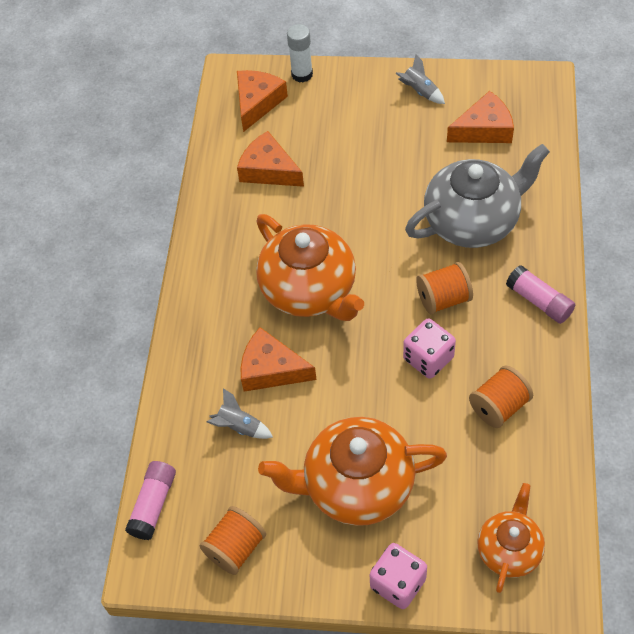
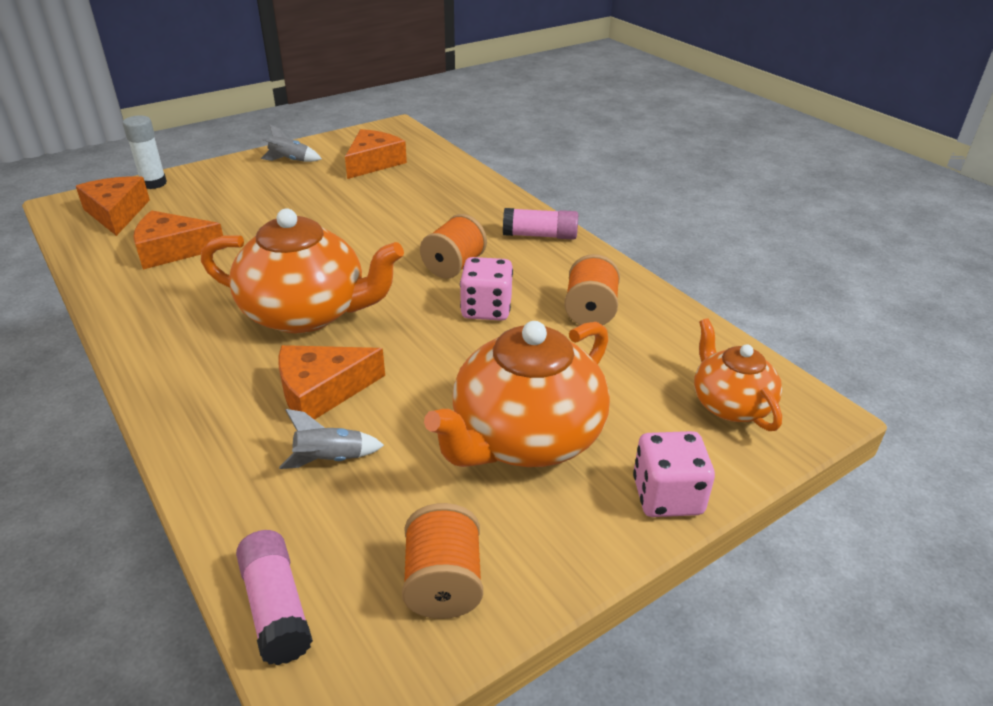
camera: 45 degrees left, 20 degrees down
(473, 221) = (424, 212): grey teapot -> none

